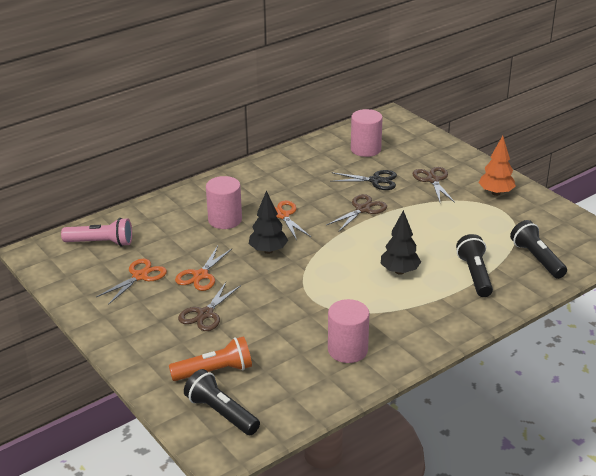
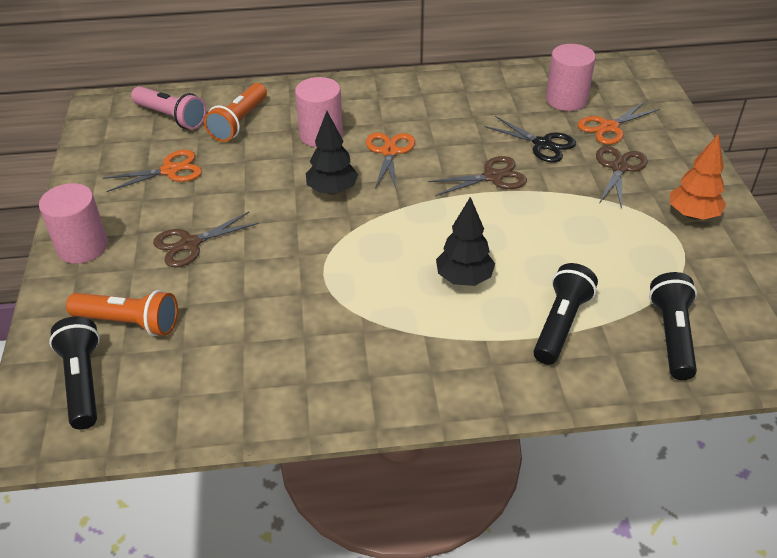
camera: 30 degrees right, 10 degrees up
(157, 230) = (239, 122): none -> orange flashlight
(200, 275) = (231, 193): orange scissors -> orange scissors (609, 127)
(347, 350) = (300, 363): pink cylinder -> pink cylinder (82, 247)

